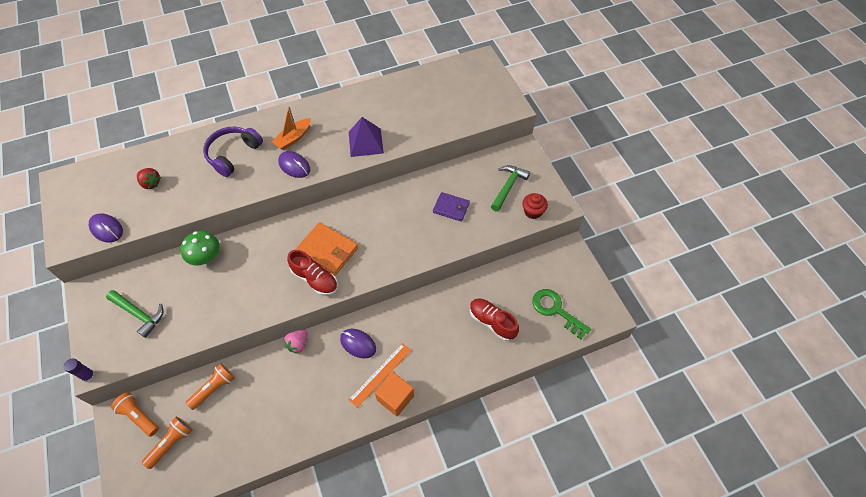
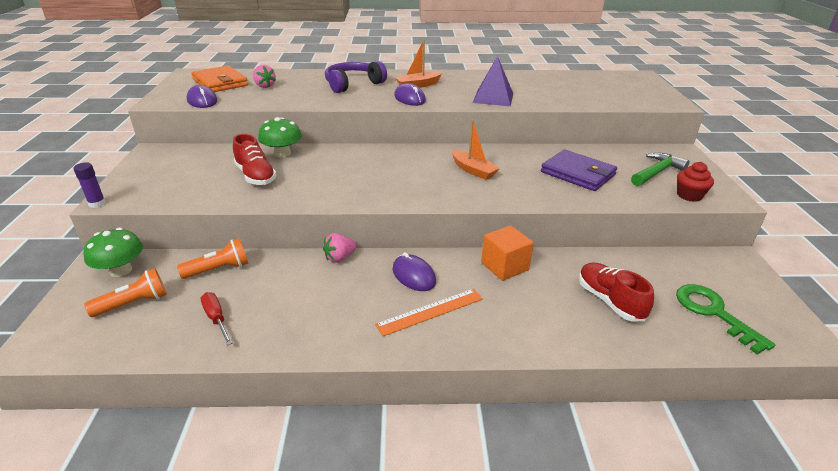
camera: 20 degrees right, 25 degrees down
(139, 314) = (186, 175): green hammer -> none
(139, 416) = (121, 270): orange flashlight -> green mushroom
(151, 183) = (264, 86): red strawberry -> pink strawberry
(239, 434) = (216, 318): none -> red screwdriver
(315, 279) = (388, 190): red shoe -> red shoe (255, 176)
(328, 250) = (415, 174): orange wallet -> orange wallet (220, 82)
(371, 230) = (473, 170): none -> orange boat
(395, 398) = (441, 341): orange cube -> orange cube (504, 266)
(451, 208) = (578, 173): purple wallet -> purple wallet, size x1.52

